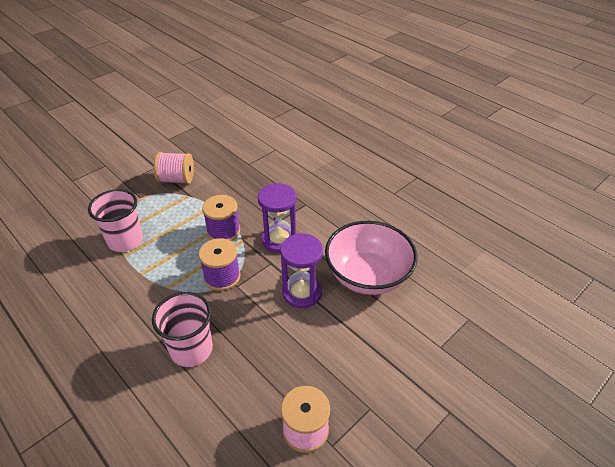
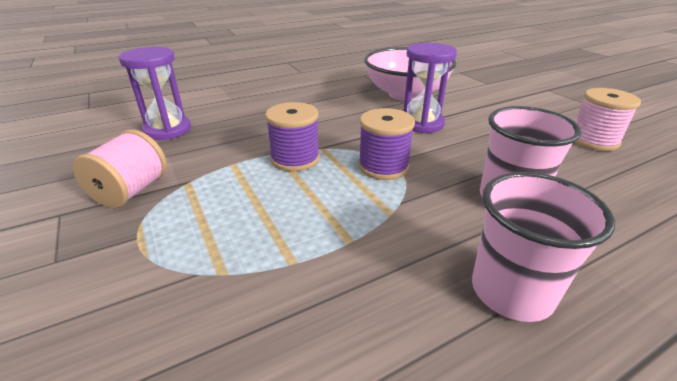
camera: 75 degrees left, 10 degrees down
(125, 240) = (252, 260): pink cup -> pink cup (511, 291)
(279, 240) = (335, 126): purple hourglass -> purple hourglass (167, 130)

